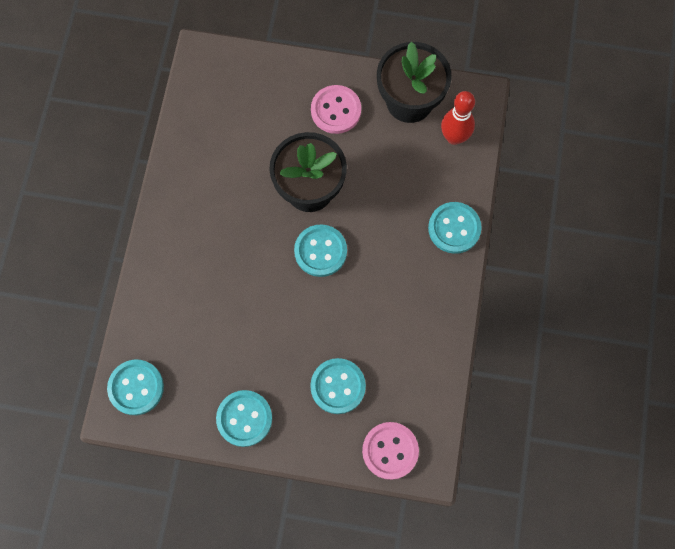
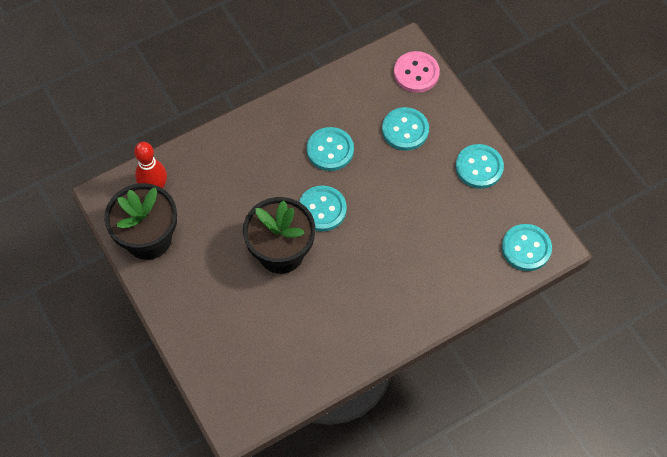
camera: 130 degrees left, 10 degrees down
(336, 110) = (200, 283): pink button -> none
(454, 228) = (229, 140): turquoise button -> turquoise button (330, 150)

